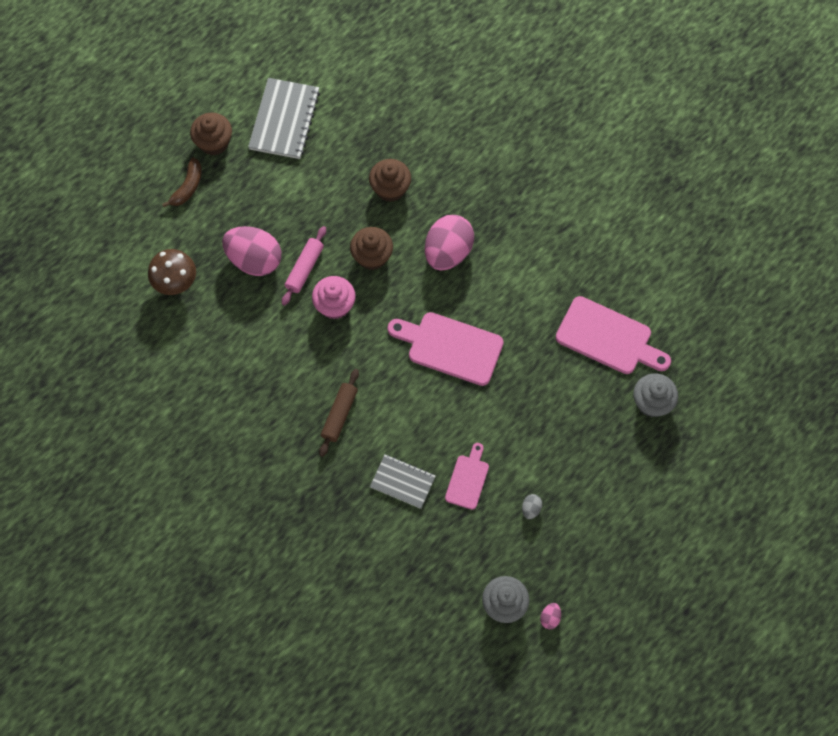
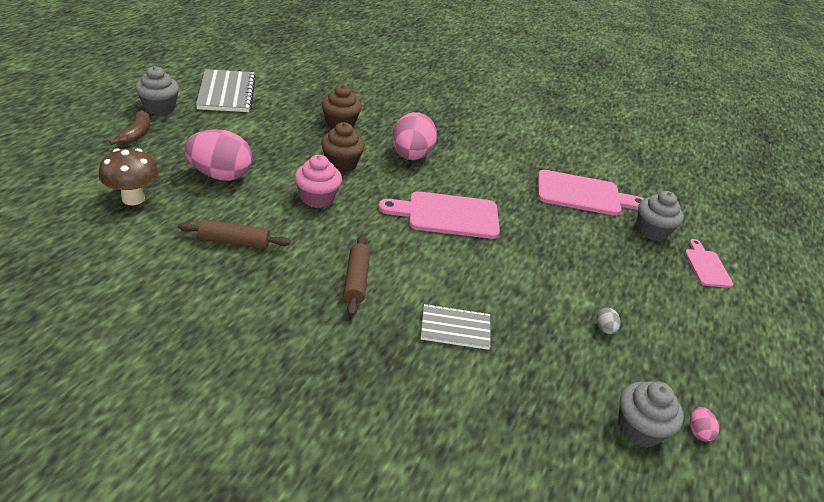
camera: 25 degrees left, 30 degrees down
(214, 142) = (159, 107): brown cupcake -> grey cupcake
(251, 352) = (234, 242): none -> brown rolling pin
(304, 268) = (276, 176): pink rolling pin -> none
(467, 479) = (524, 314): pink cutting board -> pink cutting board (706, 266)

